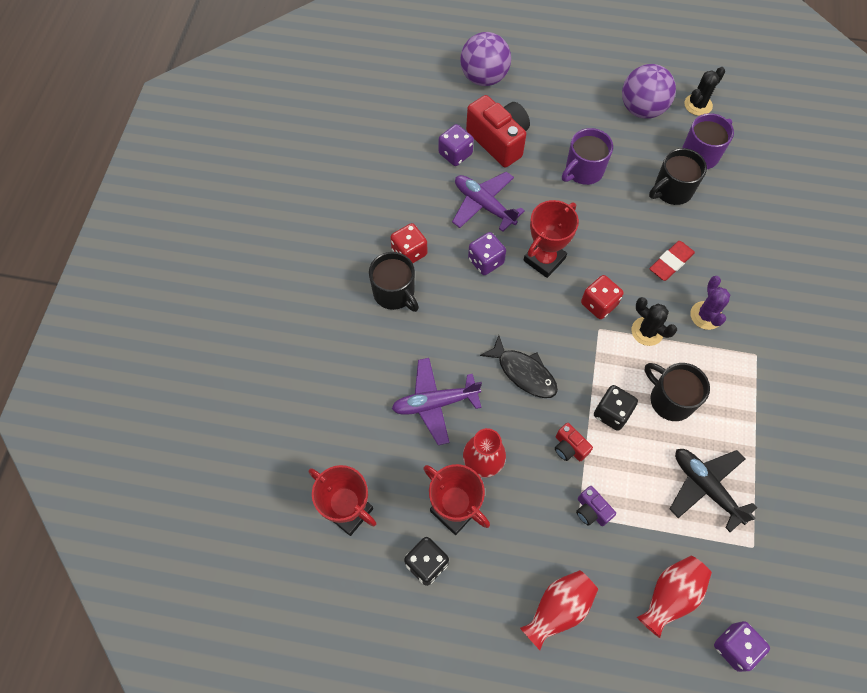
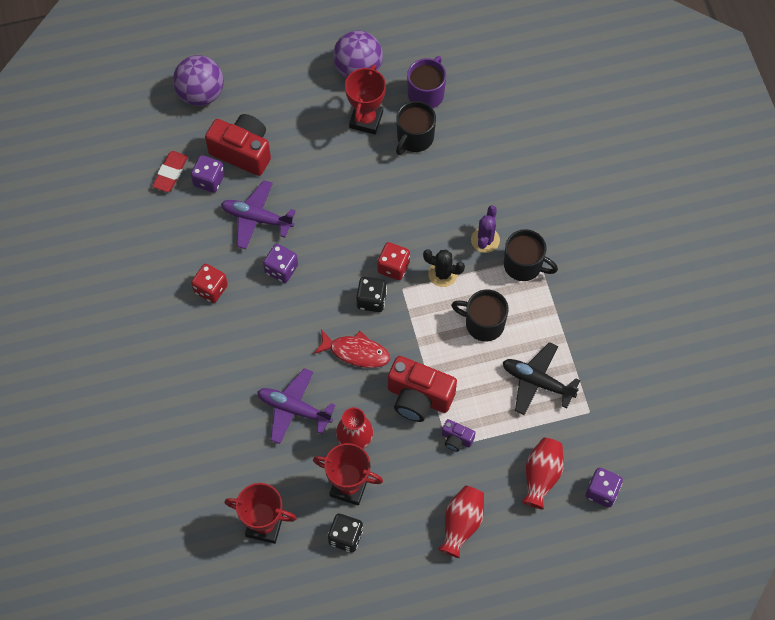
camera: 25 degrees left, 0 degrees up
(394, 293) = (215, 331): black mug -> black mug (524, 265)
(435, 403) = (294, 409): purple plane -> purple plane turned 60 degrees clockwise
(523, 372) = (356, 352): black fish -> red fish
(544, 259) = (331, 247): red trophy -> red trophy (366, 120)
(569, 447) = (418, 397): red camera -> red camera, size x2.08
(583, 171) = (330, 150): purple mug -> none
(612, 413) = (441, 355): black dice -> black dice (371, 300)
(670, 262) = (439, 205): red eraser -> red eraser (170, 173)
(698, 105) = (406, 46): black cactus -> none
(706, 315) = (485, 240): purple cactus -> purple cactus turned 45 degrees clockwise

